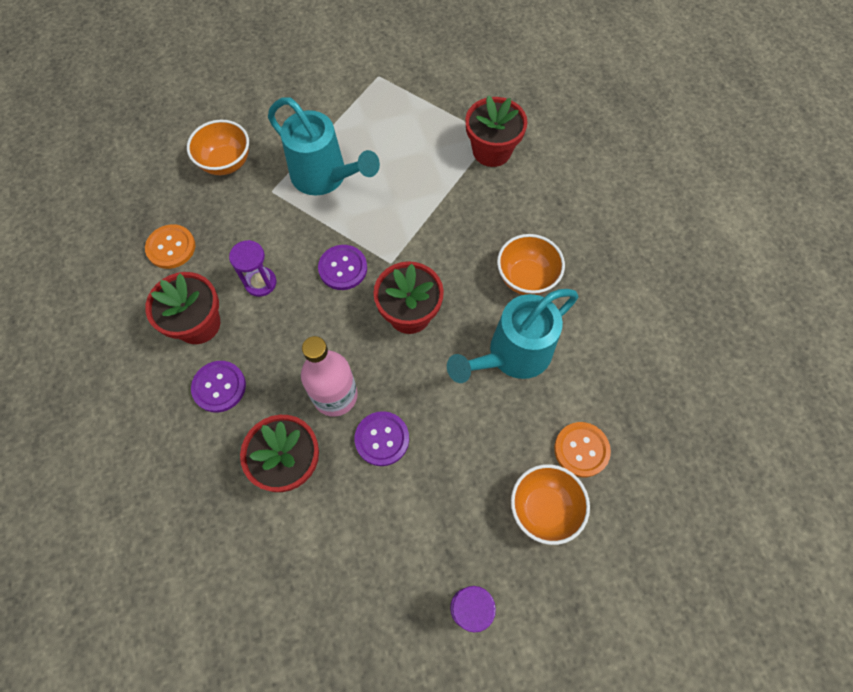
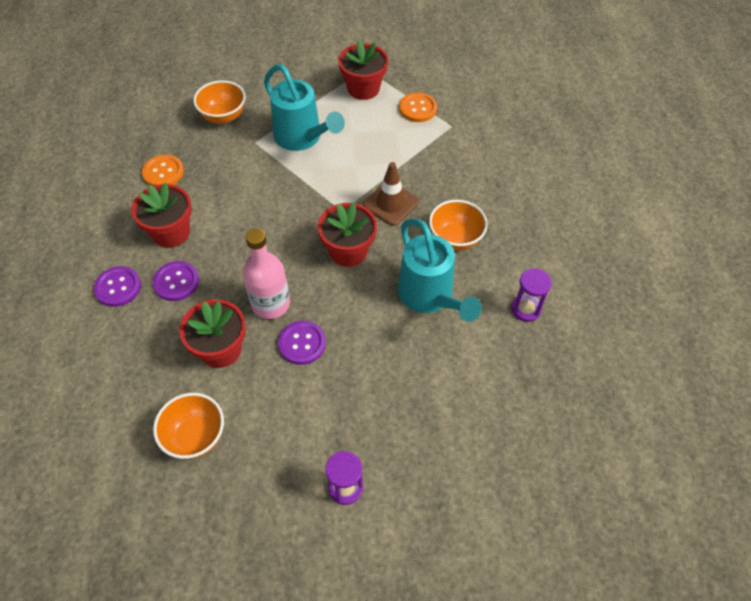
camera: 10 degrees right, 10 degrees down
(260, 282) = (229, 209): purple hourglass -> purple hourglass (526, 309)
(343, 268) = (300, 208): purple button -> purple button (118, 287)
(444, 245) = (390, 203): none -> brown traffic cone
(492, 151) = (448, 137): red flower pot -> red flower pot (363, 88)
(512, 355) = (429, 296): turquoise watering can -> turquoise watering can turned 90 degrees counterclockwise
(543, 508) = (429, 421): orange bowl -> orange bowl (195, 437)
(581, 450) = (473, 380): orange button -> orange button (418, 108)

